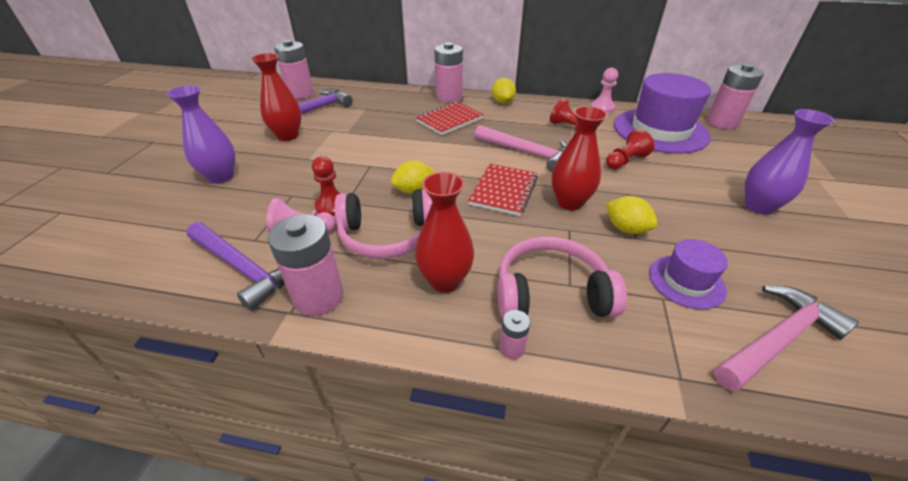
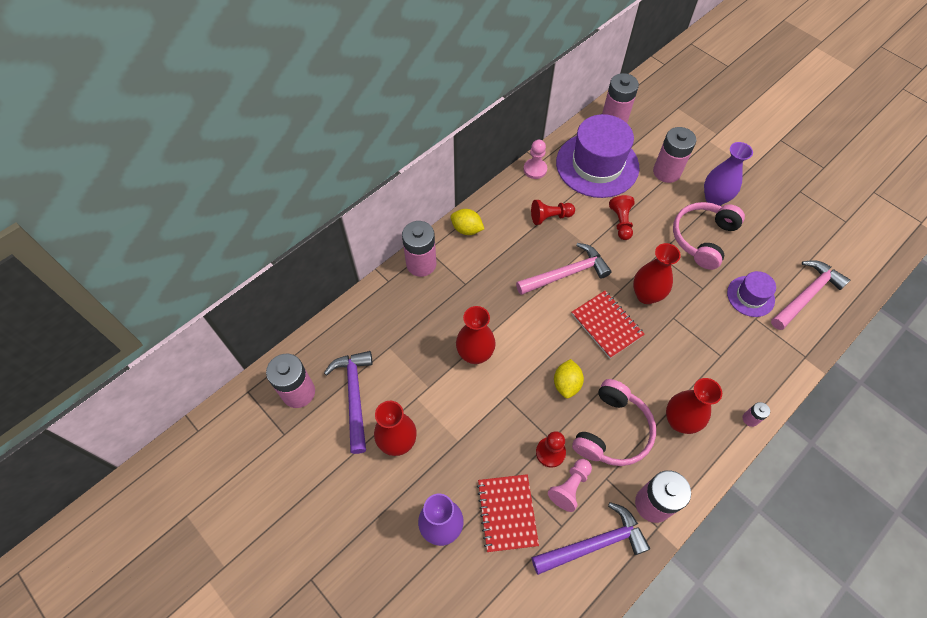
camera: 55 degrees left, 20 degrees up
(396, 140) = (475, 354): none -> red vase
(449, 120) = (469, 292): red notebook -> red notebook (507, 513)
(551, 293) = (722, 370): pink headphones -> pink headphones (703, 238)
(626, 228) = (691, 286): yellow lemon -> none
(727, 166) = (666, 172): none -> pink battery
(776, 339) = (806, 295): pink hammer -> pink hammer turned 45 degrees clockwise

